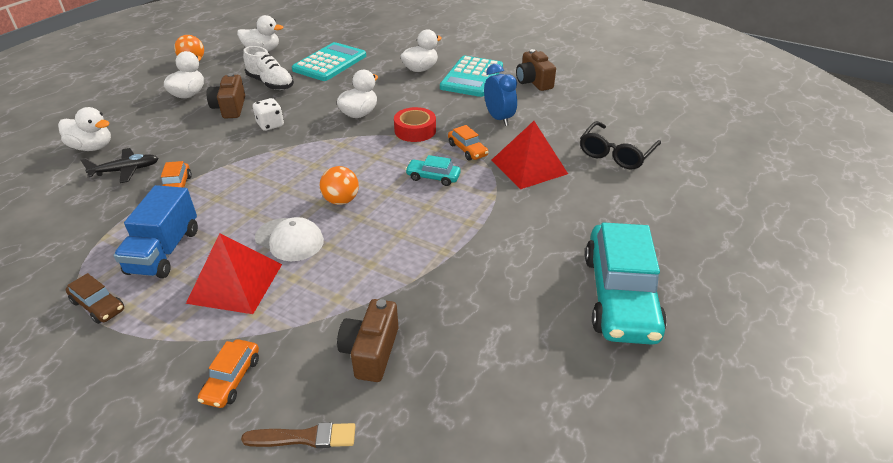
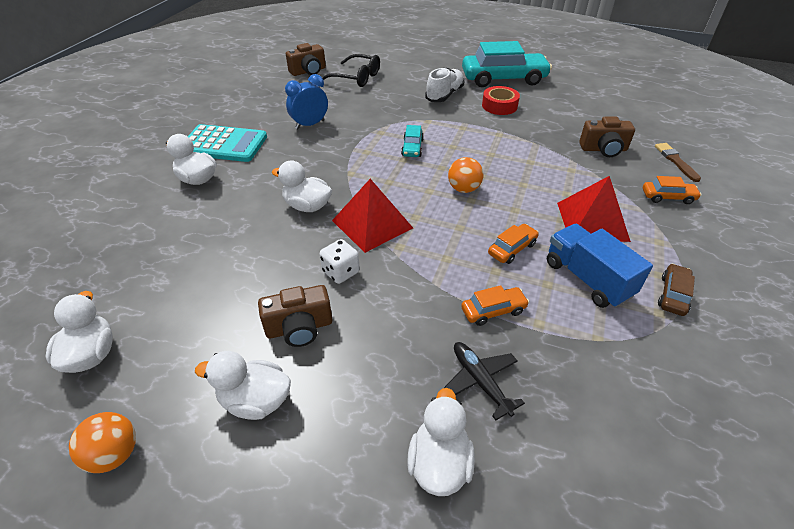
camera: 100 degrees left, 5 degrees up
(164, 251) = (587, 279): blue truck -> blue truck turned 120 degrees counterclockwise
(271, 84) = (224, 305): white shoe -> white shoe (444, 95)
(289, 239) = (527, 206): white cap -> none
(330, 63) = (163, 259): turquoise calculator -> none
(415, 130) = (338, 166): red tape -> red tape (499, 106)
(467, 150) = (366, 136): orange car -> orange car (512, 249)
(529, 167) = (383, 108): red pyramid -> red pyramid (372, 224)
(533, 82) = (238, 111): brown camera -> brown camera (308, 71)

